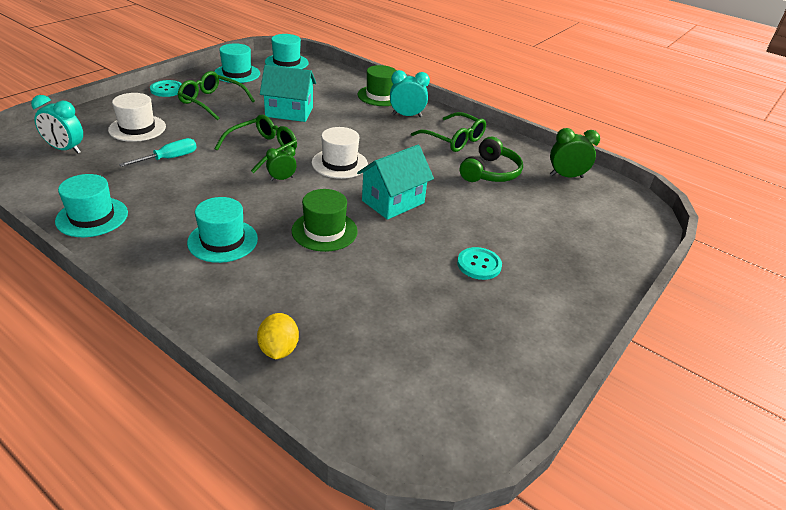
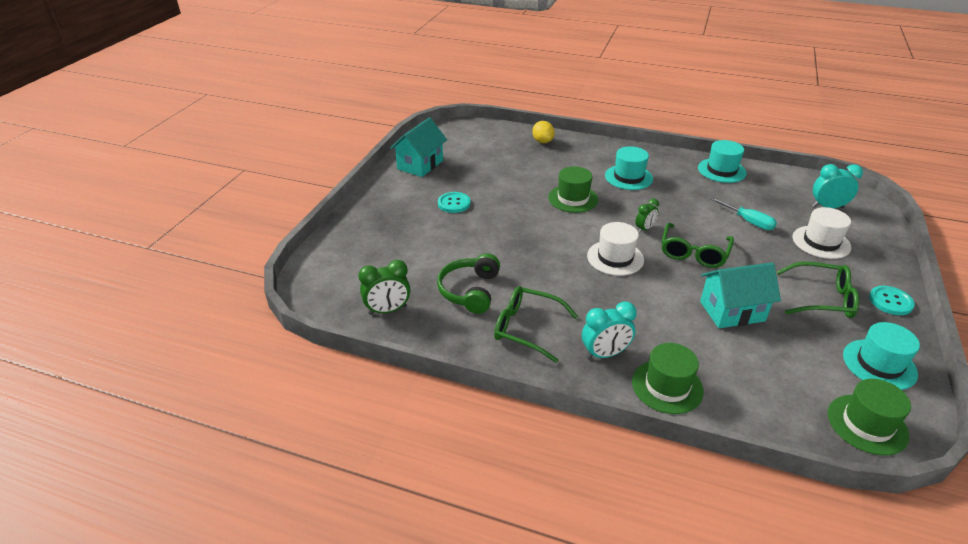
camera: 165 degrees right, 0 degrees up
(169, 158) = (748, 221): turquoise screwdriver -> turquoise screwdriver turned 75 degrees counterclockwise
(286, 62) = (867, 424): turquoise hat -> green hat
(393, 202) = (541, 233): turquoise house -> turquoise house (420, 165)

